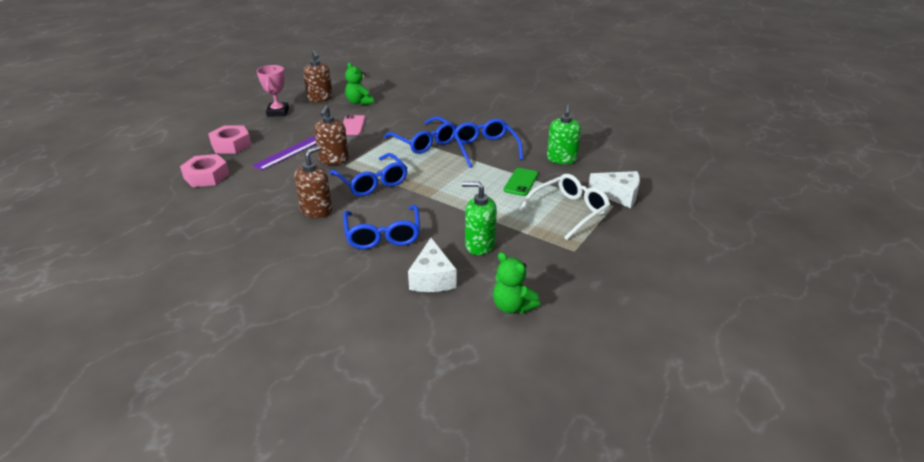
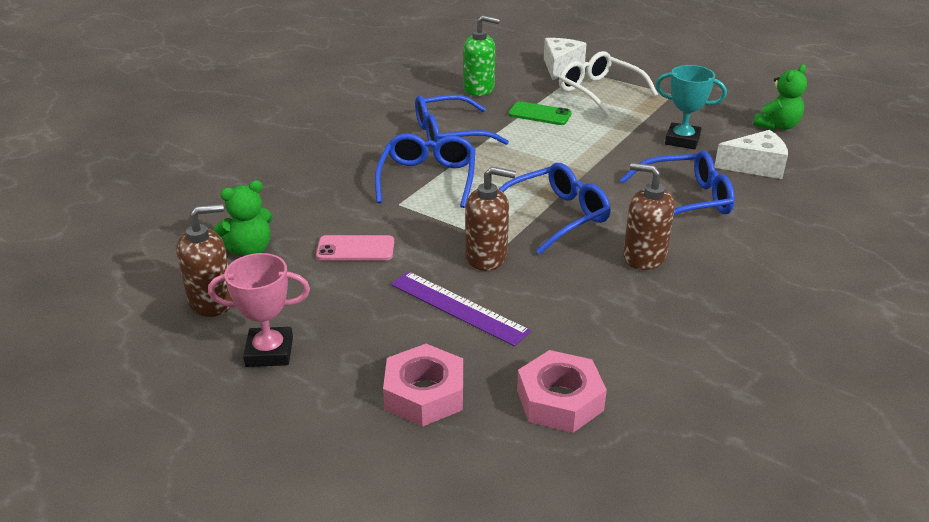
camera: 90 degrees left, 0 degrees up
(424, 142) = (428, 179): blue glasses -> blue glasses turned 45 degrees counterclockwise
(479, 245) = (682, 140): green soap dispenser -> turquoise trophy

